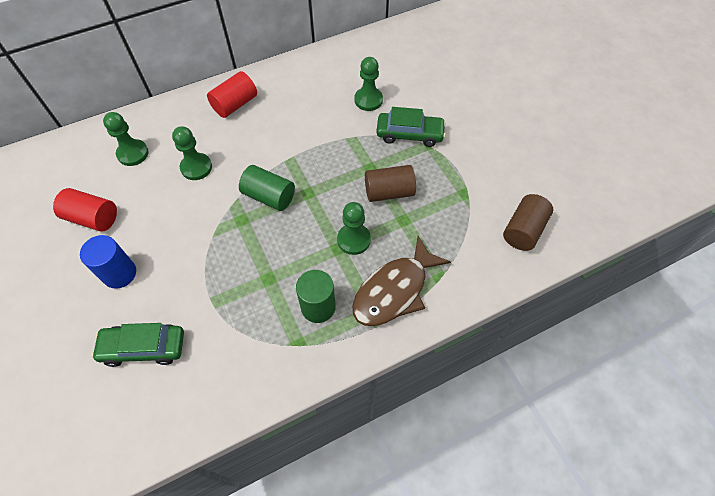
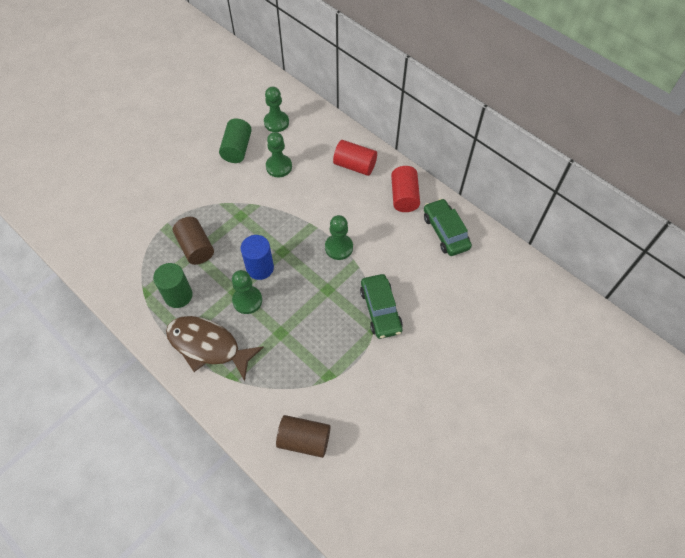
camera: 70 degrees right, 0 degrees up
(93, 218) = (211, 126): red cylinder -> red cylinder (404, 196)
(119, 273) = (171, 162): blue cylinder -> blue cylinder (260, 268)
(144, 347) = (119, 200): green car -> green car (445, 232)
(269, 196) = (269, 225): green cylinder -> green cylinder (237, 149)
(368, 100) = (407, 263): green pawn -> green pawn (339, 247)
(389, 192) = (306, 312): brown cylinder -> brown cylinder (196, 247)

